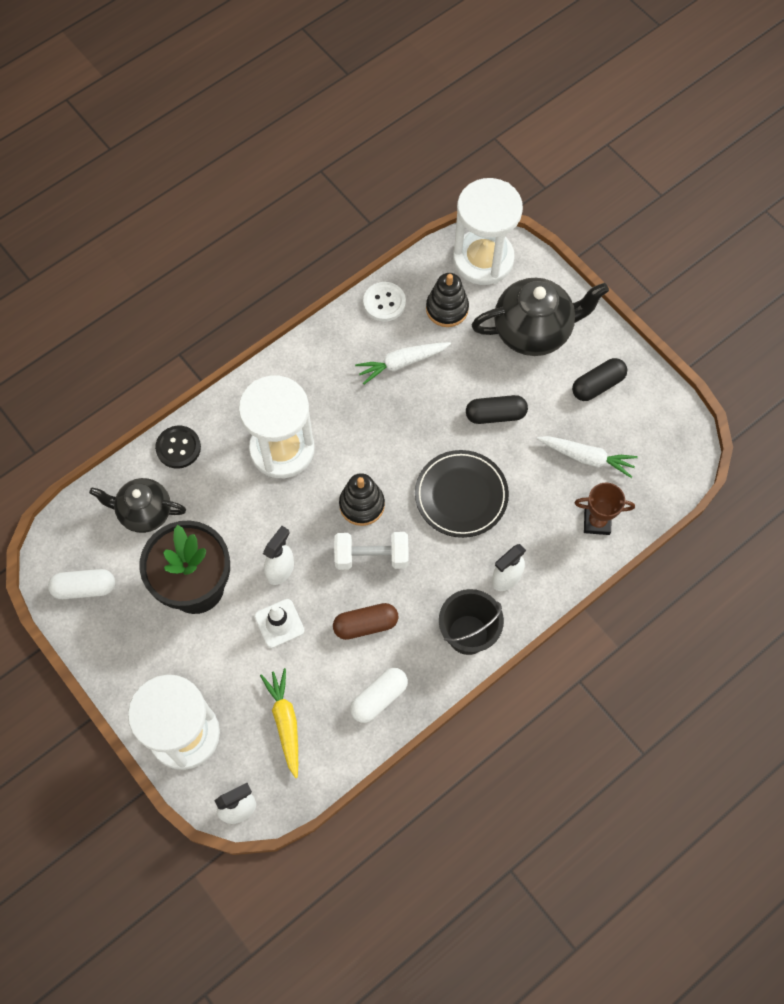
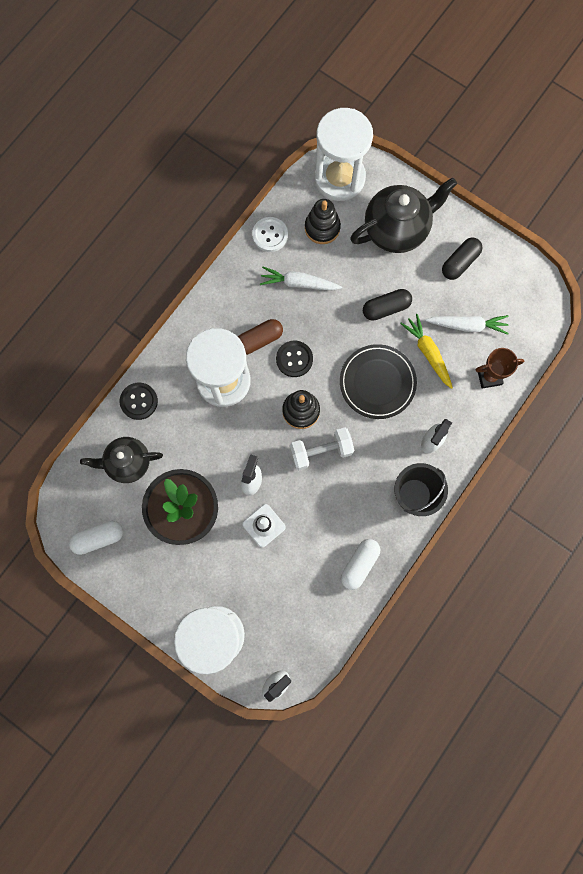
camera: 15 degrees left, 10 degrees up
(285, 722) = (292, 604): yellow carrot -> yellow carrot (428, 353)
(365, 624) = (332, 508): brown capsule -> brown capsule (259, 340)
(371, 445) = (294, 359): none -> black button
(402, 363) = (299, 283): white carrot -> white carrot turned 45 degrees clockwise

